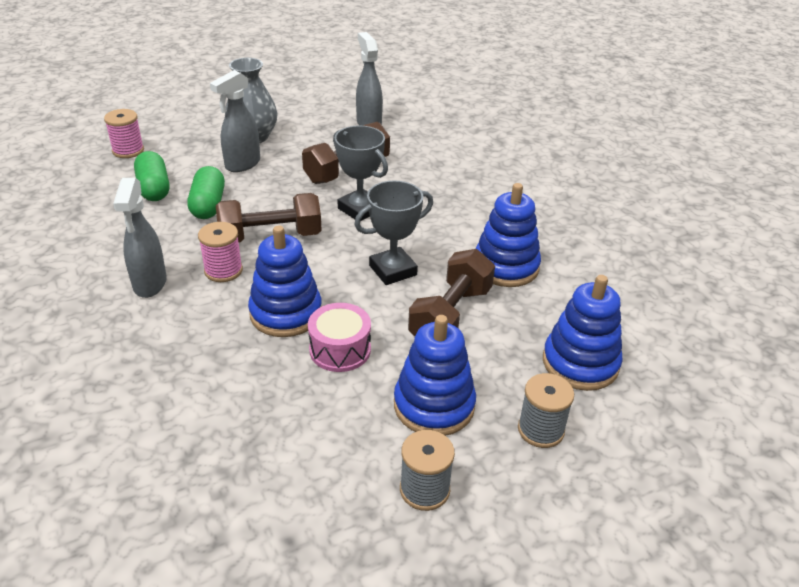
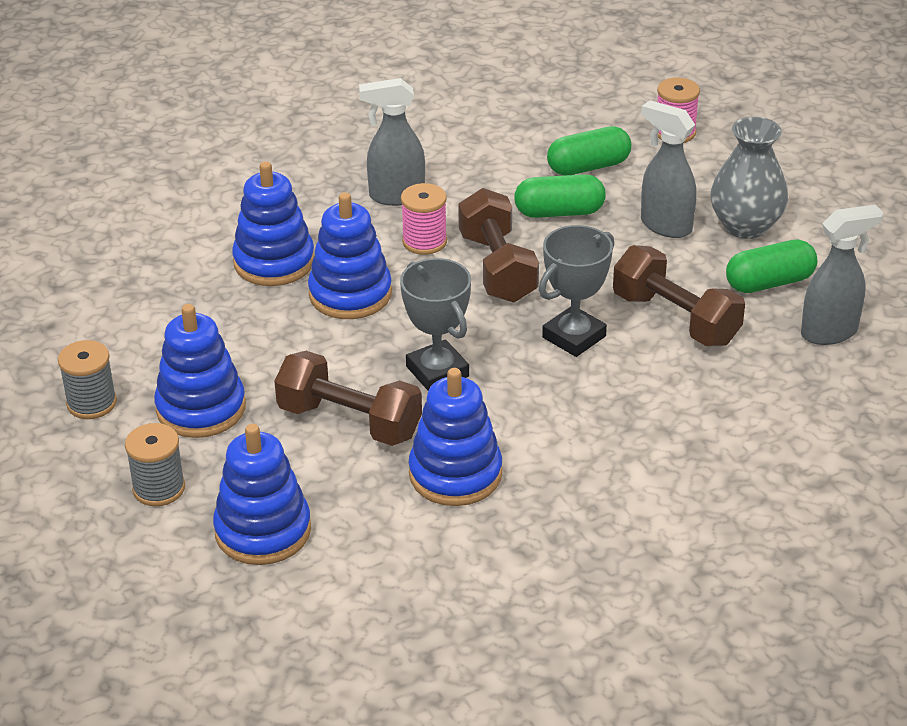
camera: 90 degrees right, 0 degrees up
(224, 360) = (274, 262): none -> blue stacking toy
(316, 136) = (769, 282): none -> green capsule
(340, 349) = (289, 337): pink drum -> none

